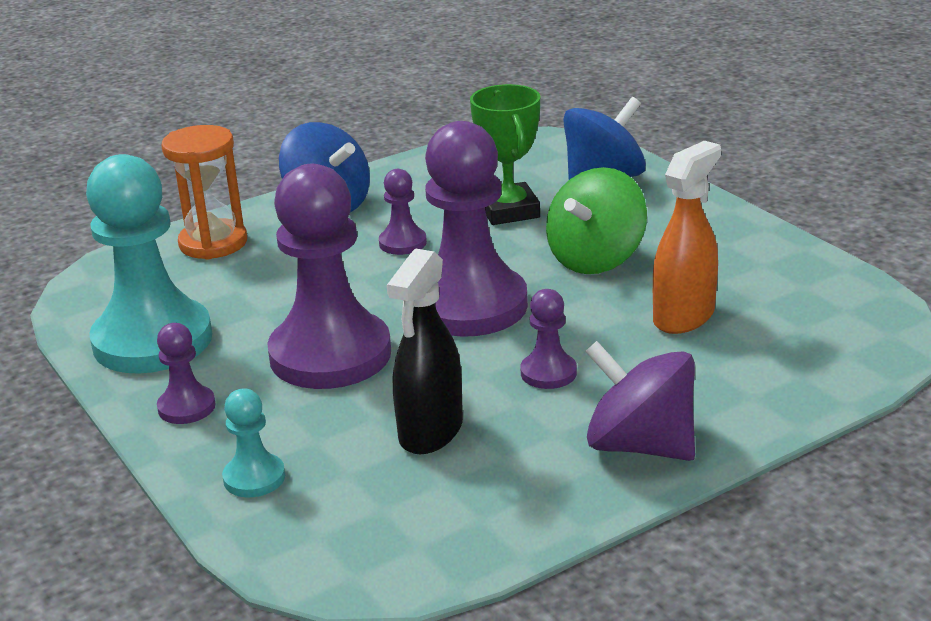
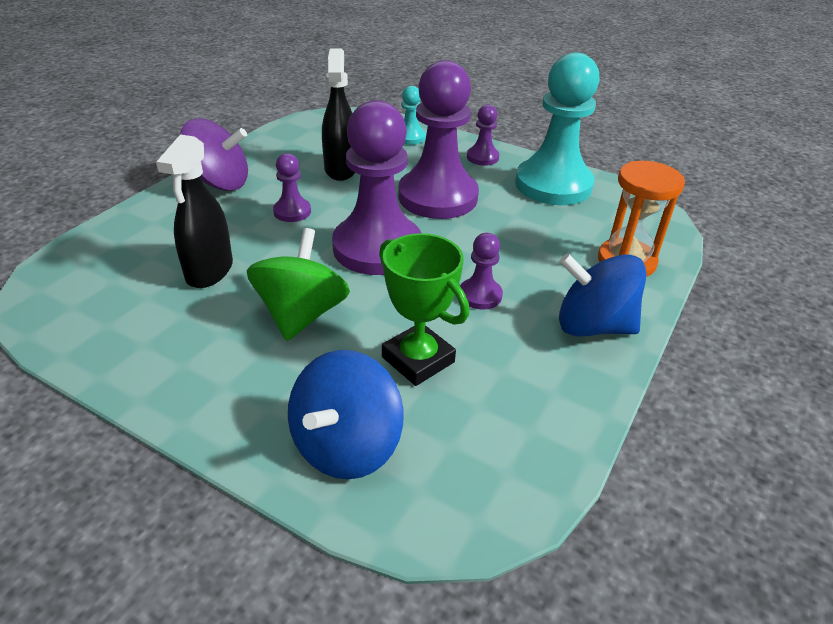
camera: 150 degrees right, 10 degrees up
(684, 317) = (209, 271): orange spray bottle -> black spray bottle

